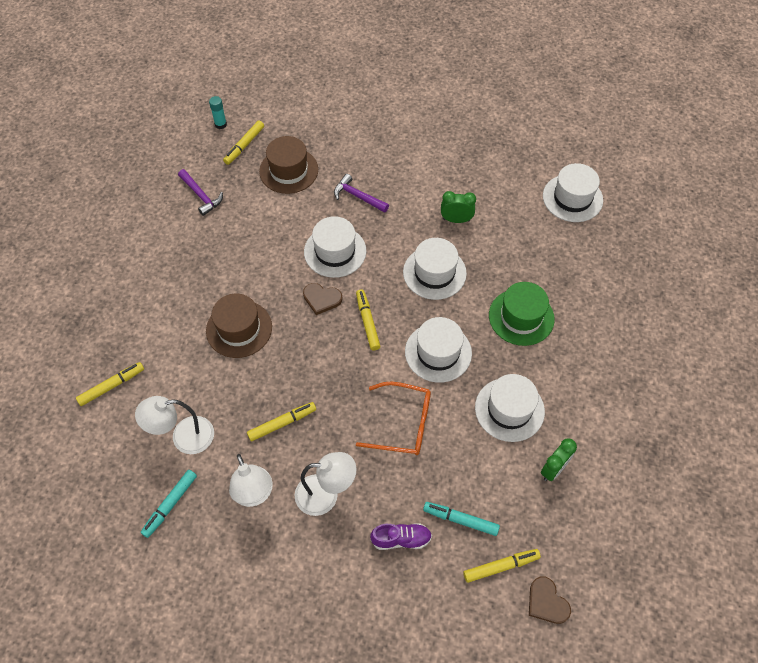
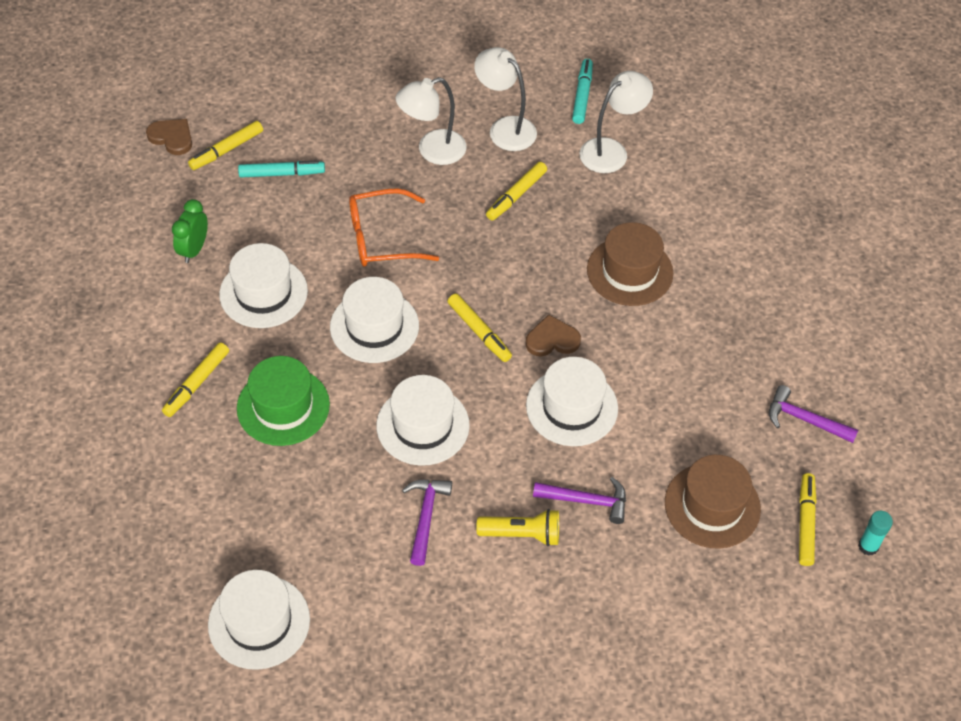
camera: 155 degrees right, 5 degrees down
(112, 386) = (724, 169): yellow marker -> yellow marker (196, 383)
(401, 539) = (337, 140): purple shoe -> none
(405, 192) = (522, 534): none -> yellow flashlight
(456, 220) = (425, 516): green clock -> purple hammer

